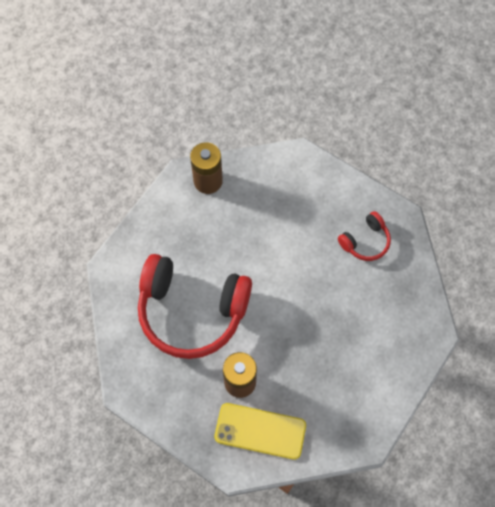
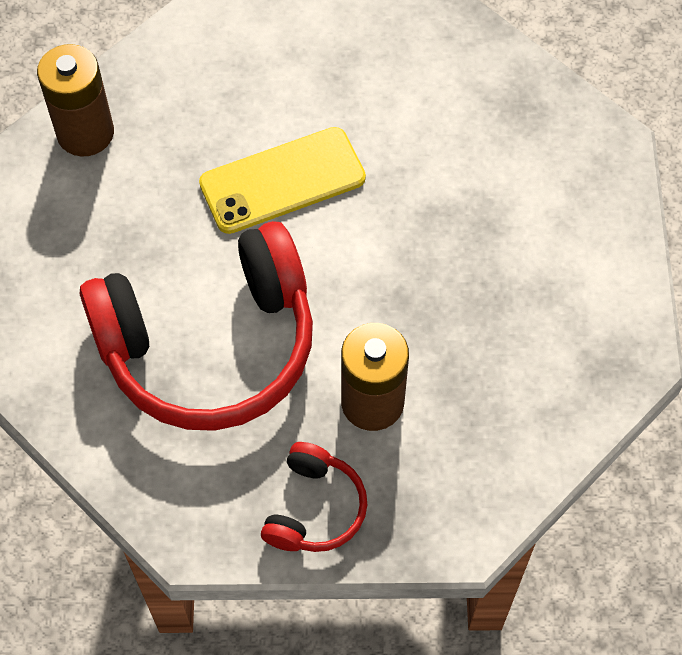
camera: 35 degrees left, 5 degrees down
(260, 431) = (462, 455): yellow phone -> yellow phone (282, 181)
(365, 241) = (408, 76): red headphones -> red headphones (314, 508)

